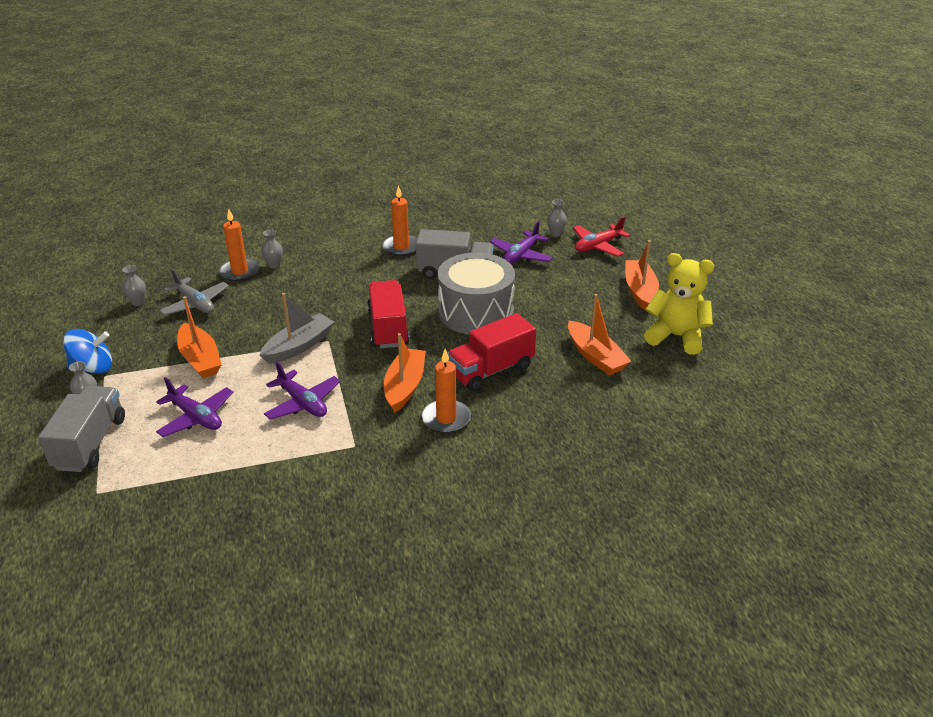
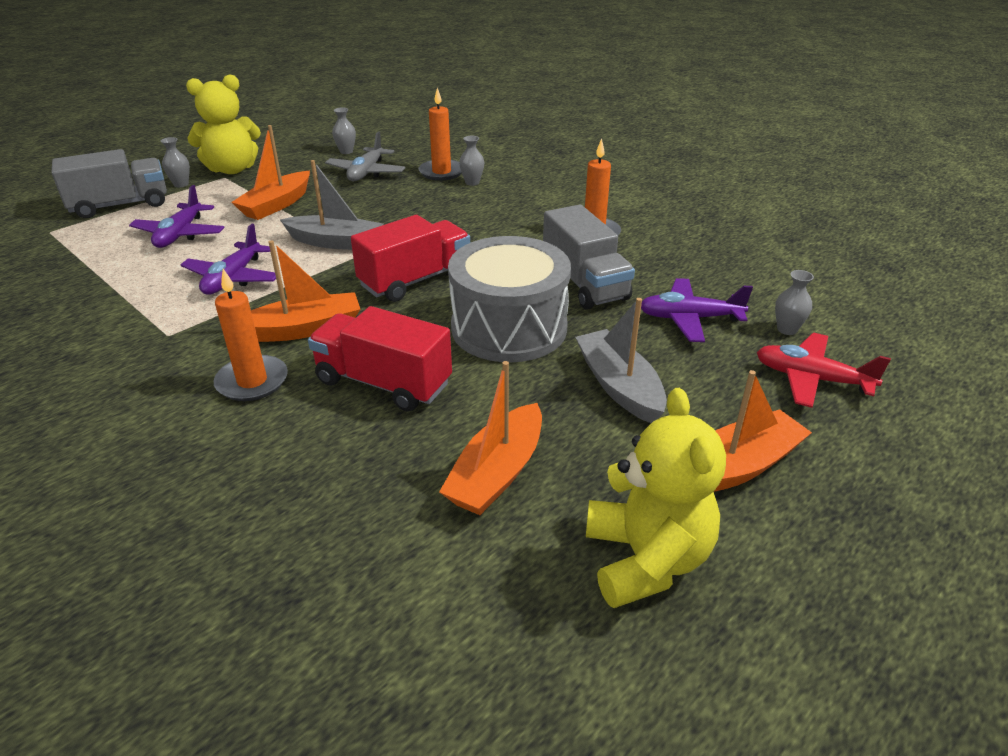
camera: 60 degrees right, 0 degrees up
(93, 368) = (232, 169): blue spinning top -> yellow teddy bear
(558, 298) = (619, 386): none -> grey boat

